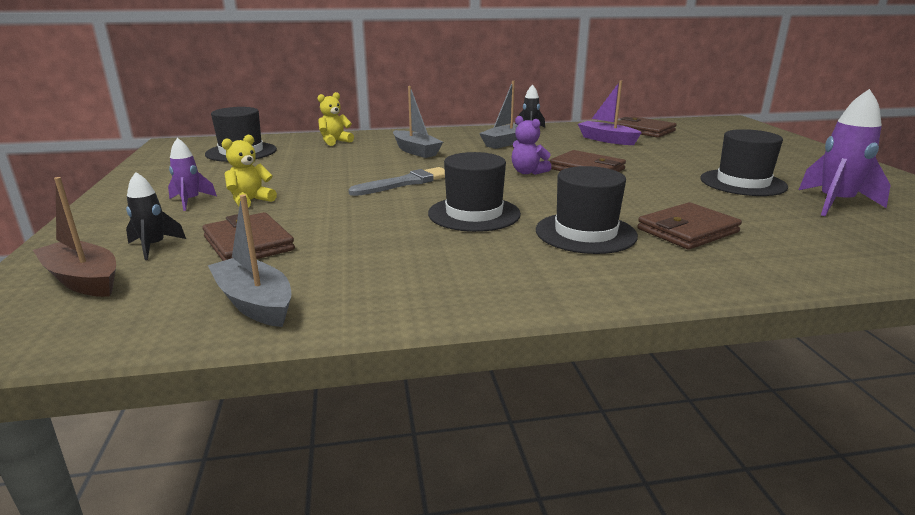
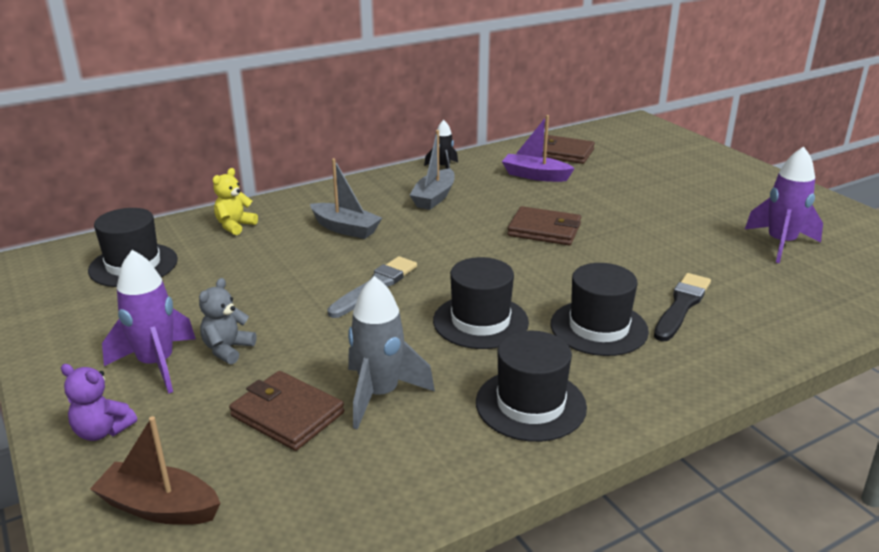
camera: 20 degrees left, 5 degrees up
(154, 247) = (187, 443): black rocket -> none
(190, 201) = (156, 364): purple rocket -> purple rocket, size x1.72
(250, 201) = (227, 349): yellow teddy bear -> grey teddy bear
(255, 303) = (368, 490): grey boat -> none
(337, 244) = (380, 394): none -> grey rocket
(528, 172) = (490, 245): purple teddy bear -> purple teddy bear (102, 431)
(687, 230) = (681, 306): brown wallet -> black brush
(742, 183) = (694, 227): black hat -> black hat (530, 404)

